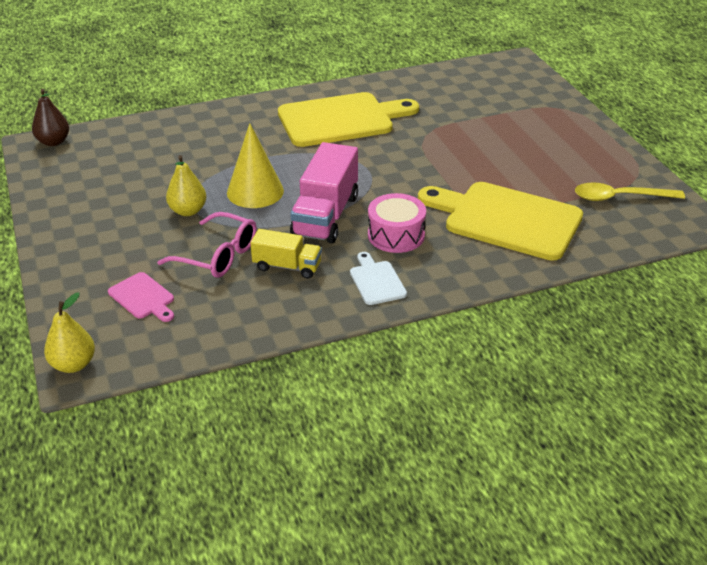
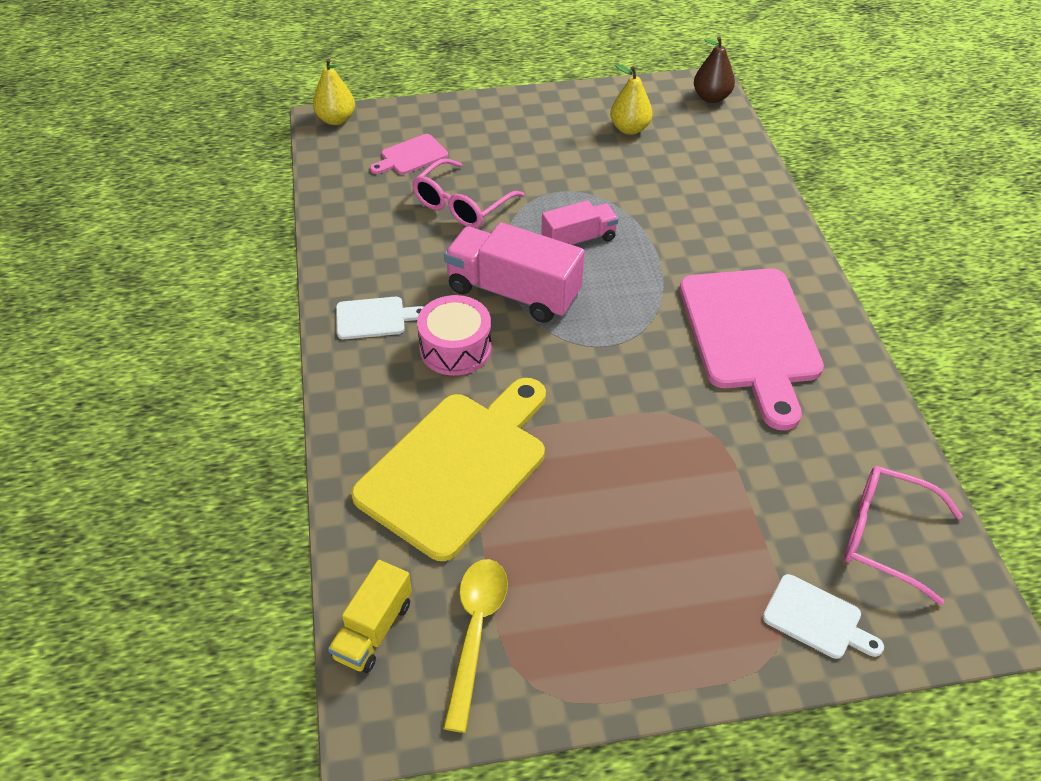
camera: 100 degrees right, 10 degrees up
(188, 211) = (550, 187): yellow pear -> yellow pear (629, 129)
(255, 191) = (579, 239): yellow cone -> pink truck
(287, 266) = (425, 252): yellow truck -> yellow truck (373, 629)
(341, 120) = (750, 335): yellow cutting board -> pink cutting board
(479, 81) = (884, 536): none -> pink glasses
(542, 99) = (816, 619): none -> white cutting board

